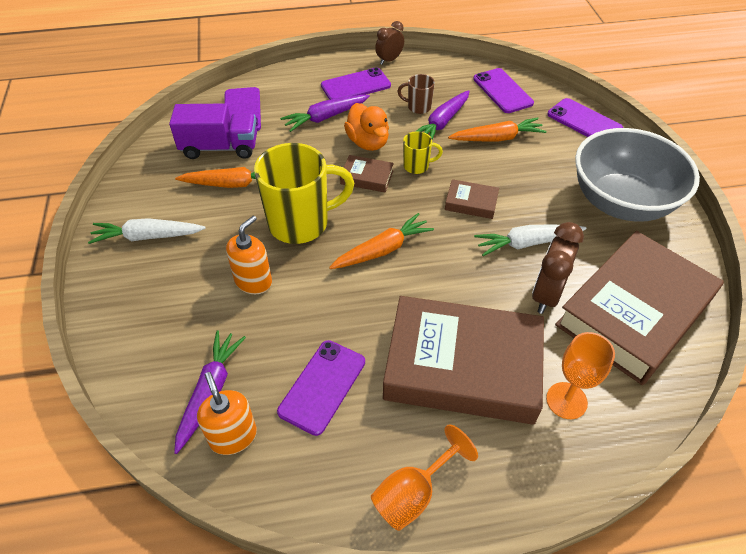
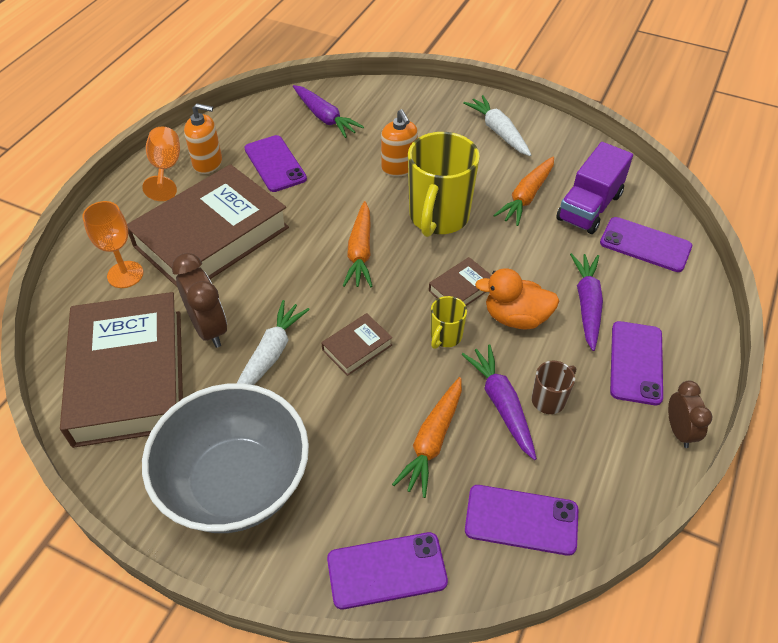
camera: 125 degrees right, 0 degrees up
(147, 237) = (498, 132): white carrot -> white carrot turned 60 degrees counterclockwise
(233, 436) = (284, 116): orange soap dispenser -> orange soap dispenser (208, 163)

